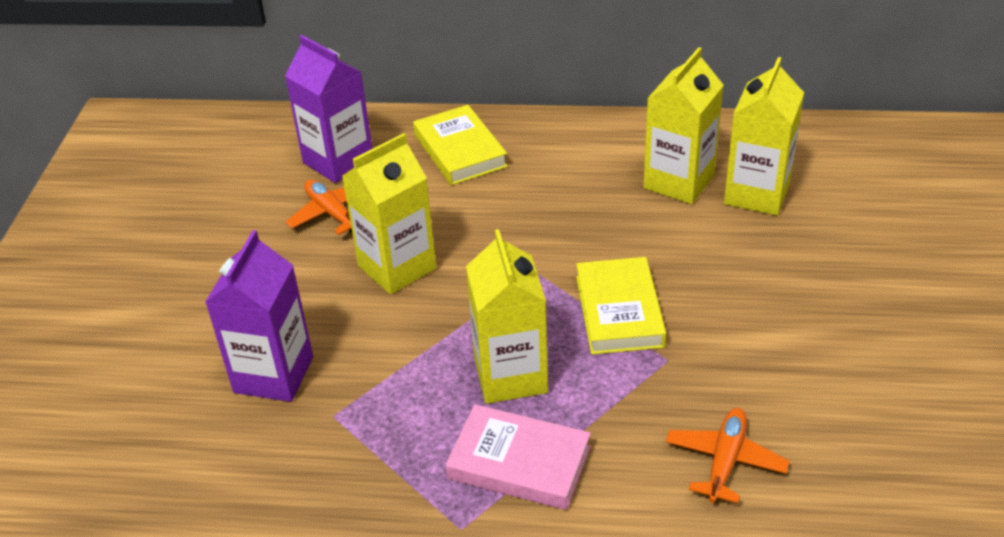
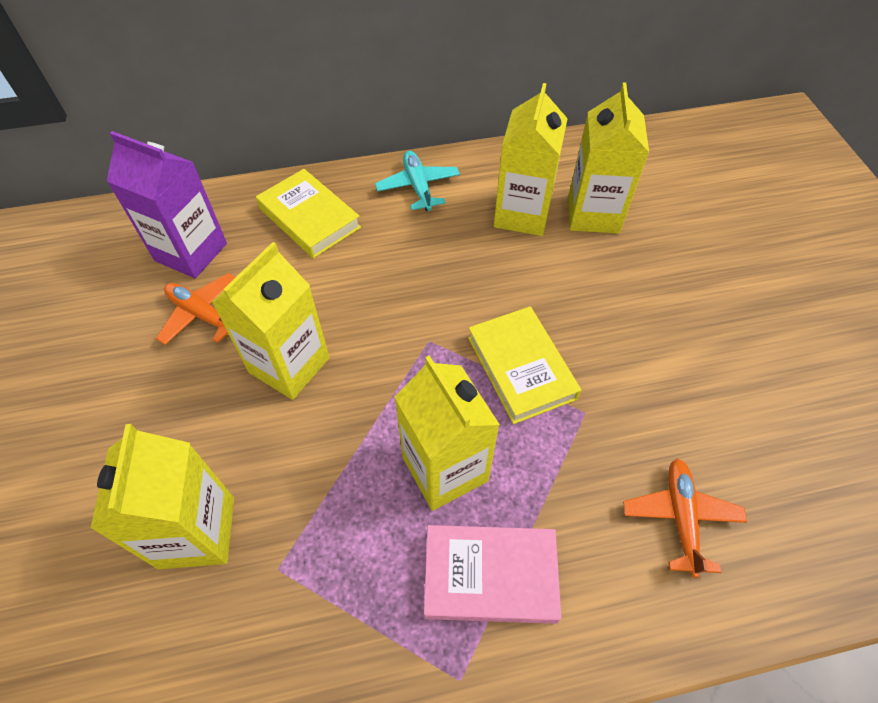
camera: 20 degrees left, 15 degrees up
(274, 374) = (197, 532): purple carton -> yellow carton
(579, 140) = (418, 187): none -> turquoise plane

